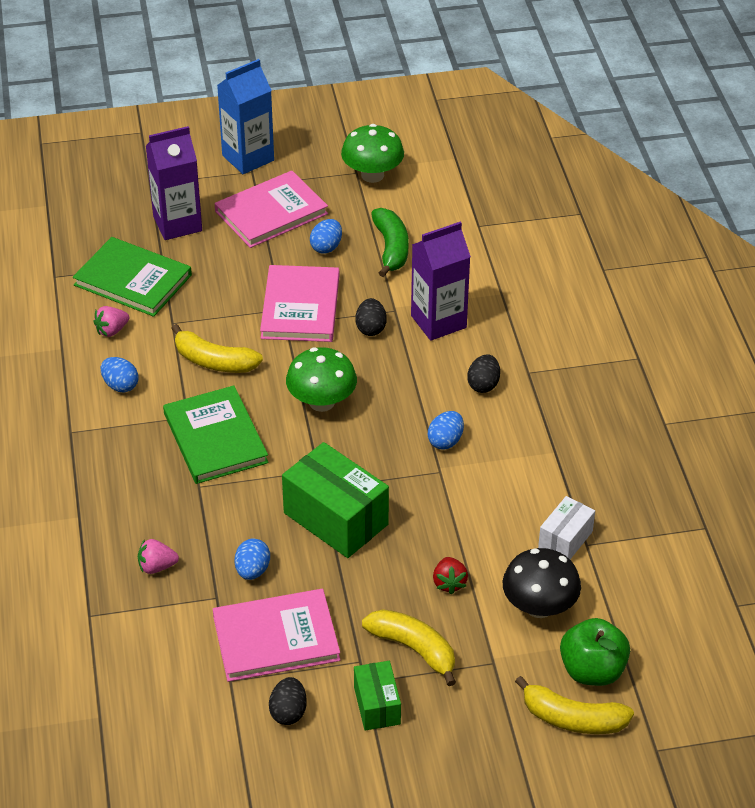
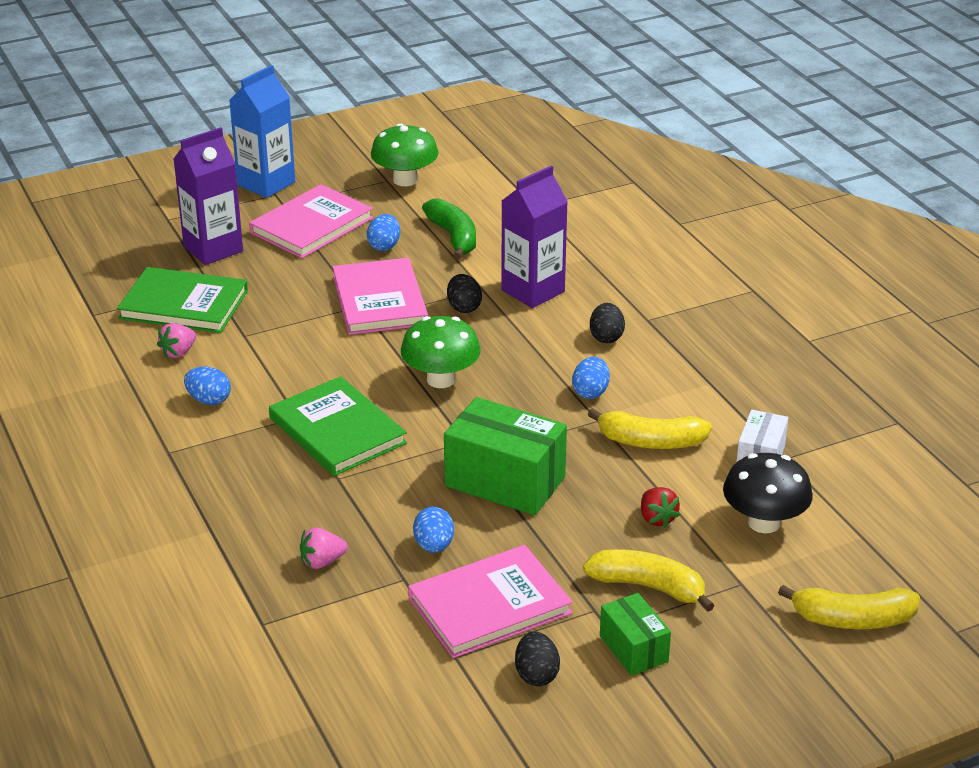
camera: 15 degrees left, 10 degrees down
(214, 361) = (305, 362): yellow banana -> yellow banana (650, 442)
(592, 670) = (850, 570): green apple -> none

